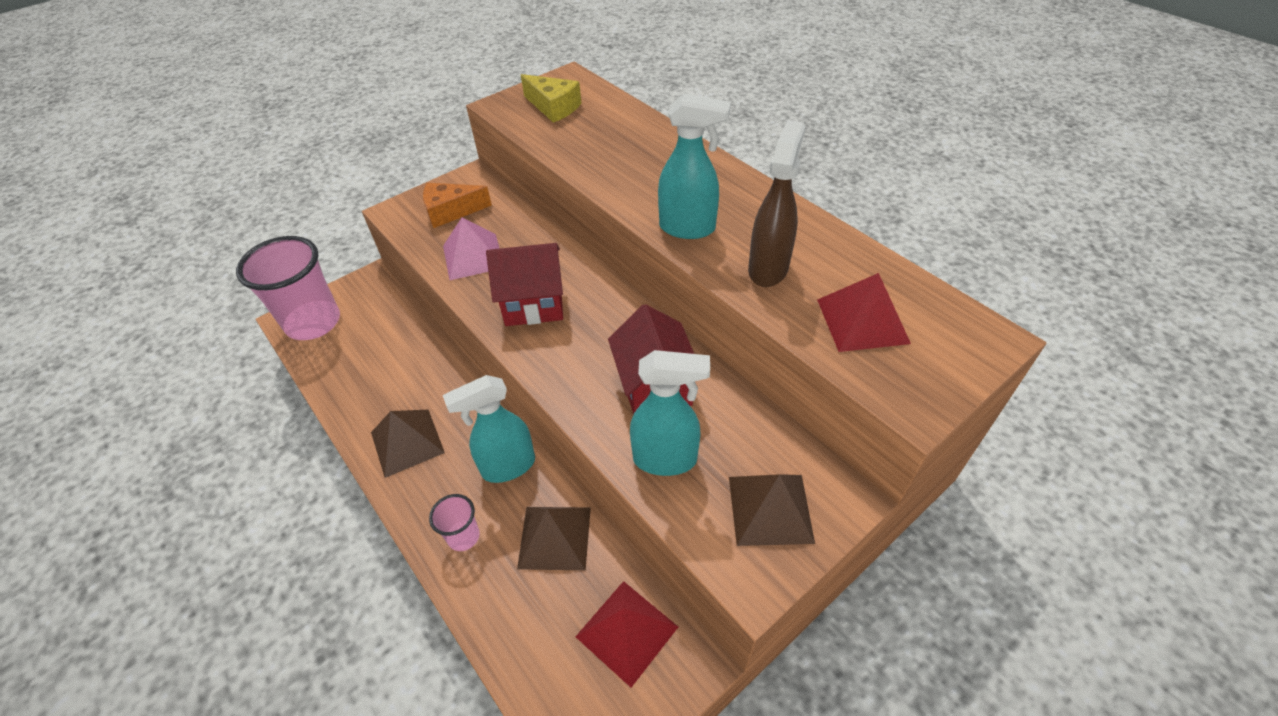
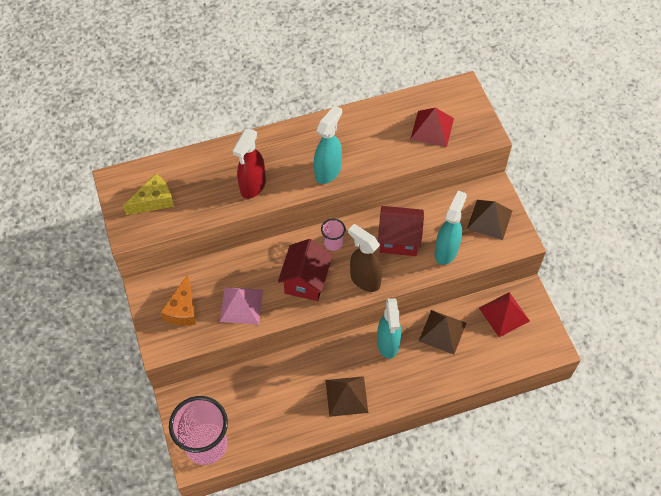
camera: 70 degrees left, 10 degrees up
(463, 536) = (425, 376): pink cup -> pink cup (333, 243)
(618, 170) = (252, 186): none -> red spray bottle
(768, 268) = (378, 149): brown spray bottle -> brown spray bottle (364, 280)

